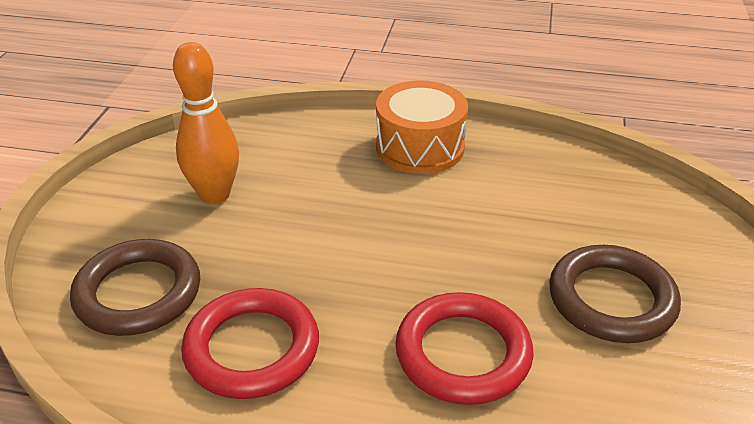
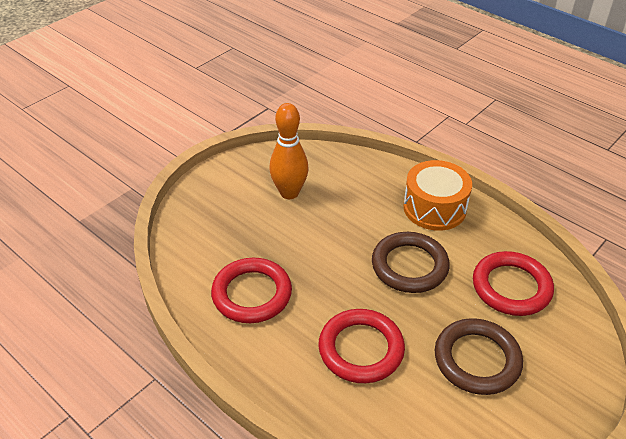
camera: 30 degrees right, 5 degrees up
(138, 293) = (215, 237): brown ring -> brown ring (409, 266)
(578, 200) = (511, 287): none -> red ring

